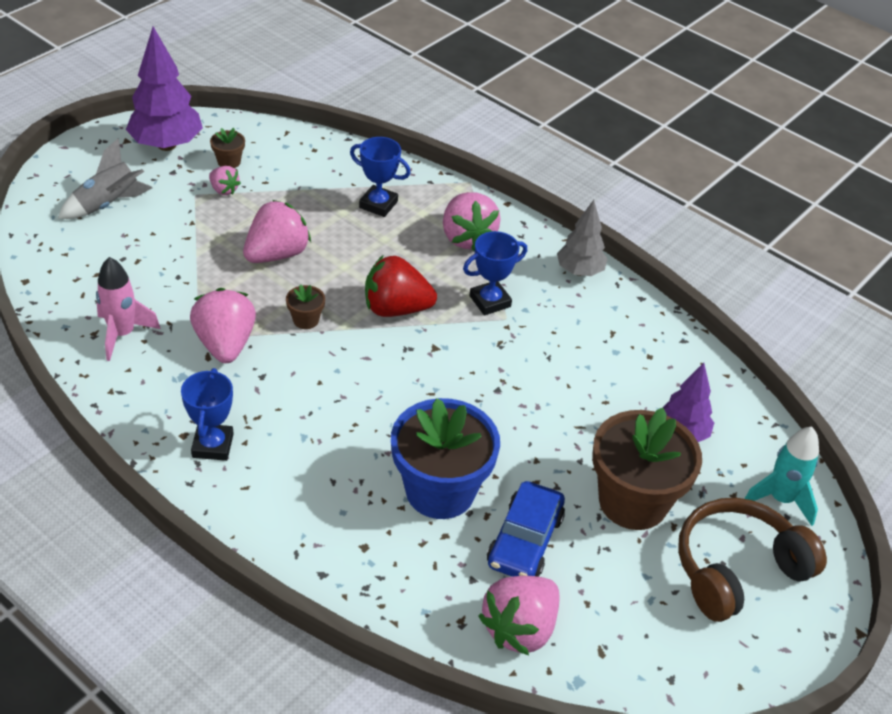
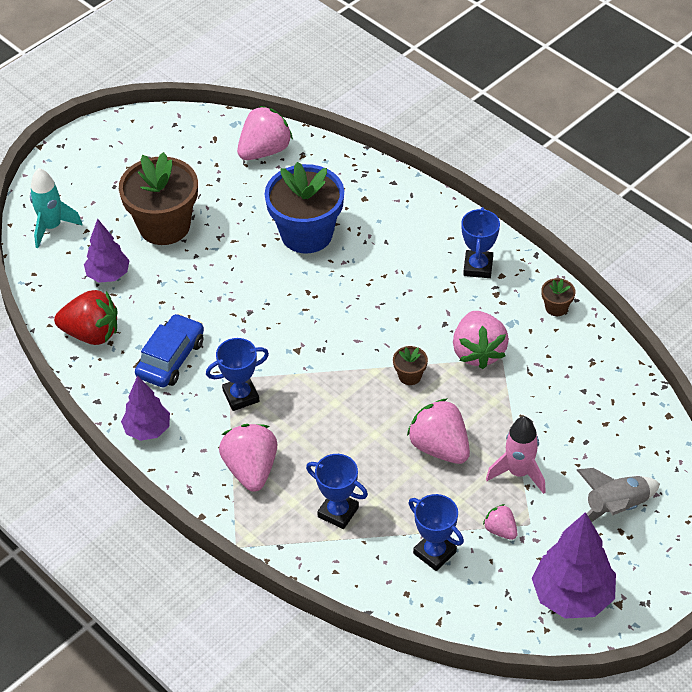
camera: 170 degrees left, 5 degrees up
(122, 334) = (568, 361): pink rocket -> pink rocket (519, 473)
(229, 162) = (500, 572): brown flower pot -> brown flower pot (556, 307)
(277, 254) = (440, 447): pink strawberry -> pink strawberry turned 90 degrees clockwise
(287, 175) = (434, 552): none -> blue trophy
(396, 309) = (328, 387): red strawberry -> red strawberry (91, 333)
(525, 540) = (250, 201): blue car -> blue car (171, 358)
(579, 271) = (147, 430): grey tree -> purple tree
(737, 569) = (105, 182): brown headphones -> none

